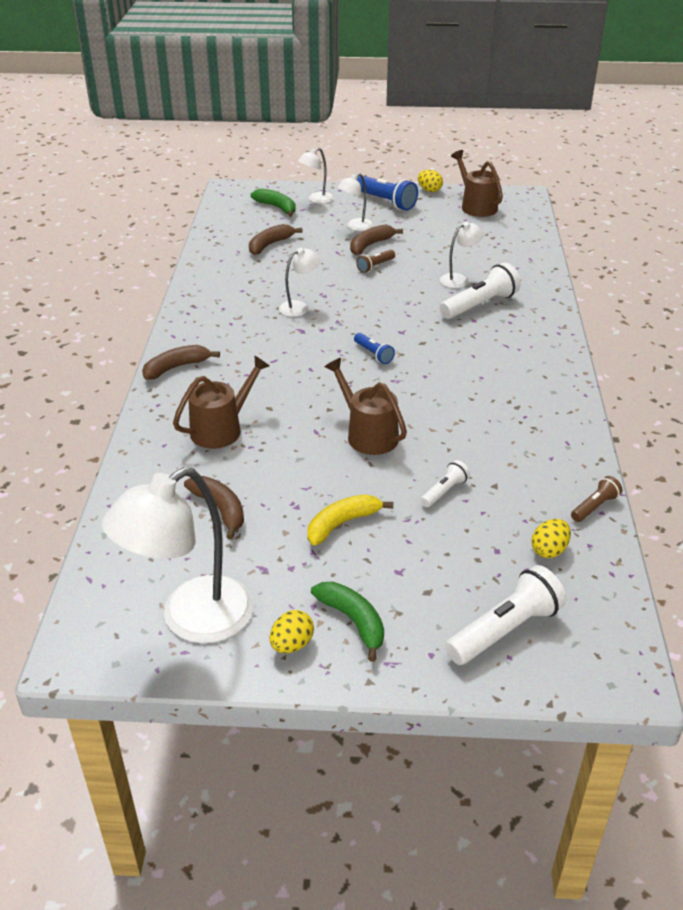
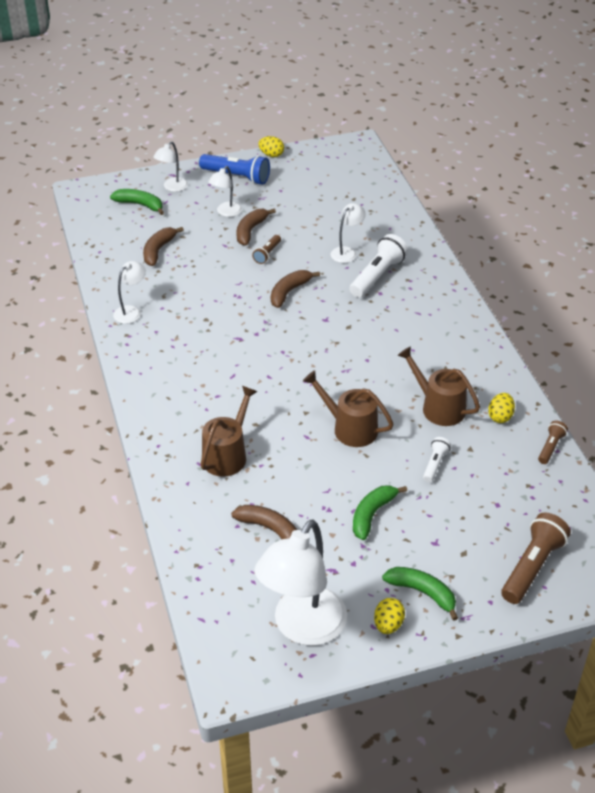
camera: 20 degrees left, 5 degrees up
(176, 367) = (151, 404): brown banana -> brown banana (289, 292)
(299, 307) = (224, 314): white lamp -> white lamp (131, 311)
(342, 524) = (372, 514): yellow banana -> green banana
(373, 354) = (314, 348): blue flashlight -> none
(476, 206) = (323, 165): brown watering can -> brown watering can (438, 407)
(504, 630) = (532, 567): white flashlight -> brown flashlight
(549, 550) = (534, 493): yellow egg -> yellow egg (500, 416)

